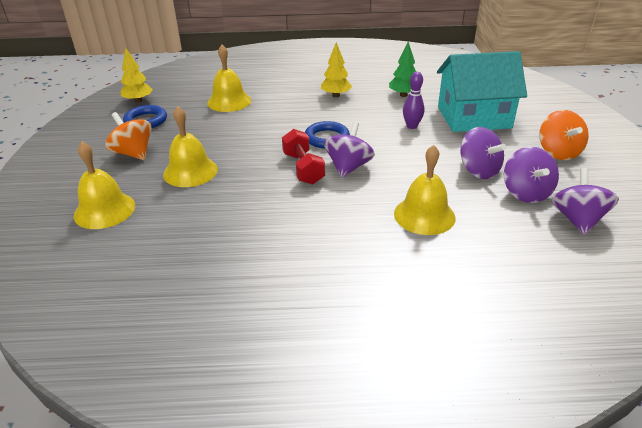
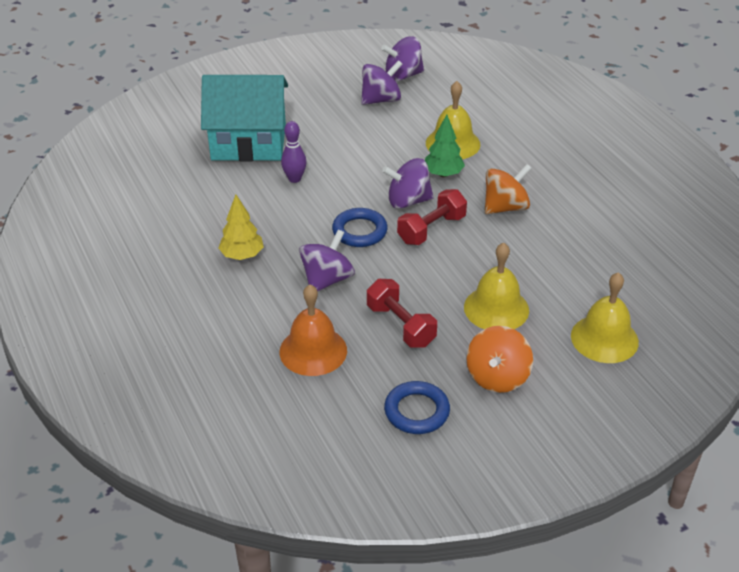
camera: 115 degrees left, 5 degrees up
(138, 101) = (365, 456): yellow tree -> none
(217, 132) = (400, 326): none -> red dumbbell
(229, 101) = (313, 351): yellow bell -> orange bell
(403, 95) = (213, 200): green tree -> green tree (443, 174)
(473, 117) = (248, 142): turquoise house -> turquoise house turned 60 degrees counterclockwise
(478, 171) = (361, 126): purple spinning top -> purple spinning top (327, 279)
(558, 152) = (297, 89): orange spinning top -> orange spinning top (505, 207)

